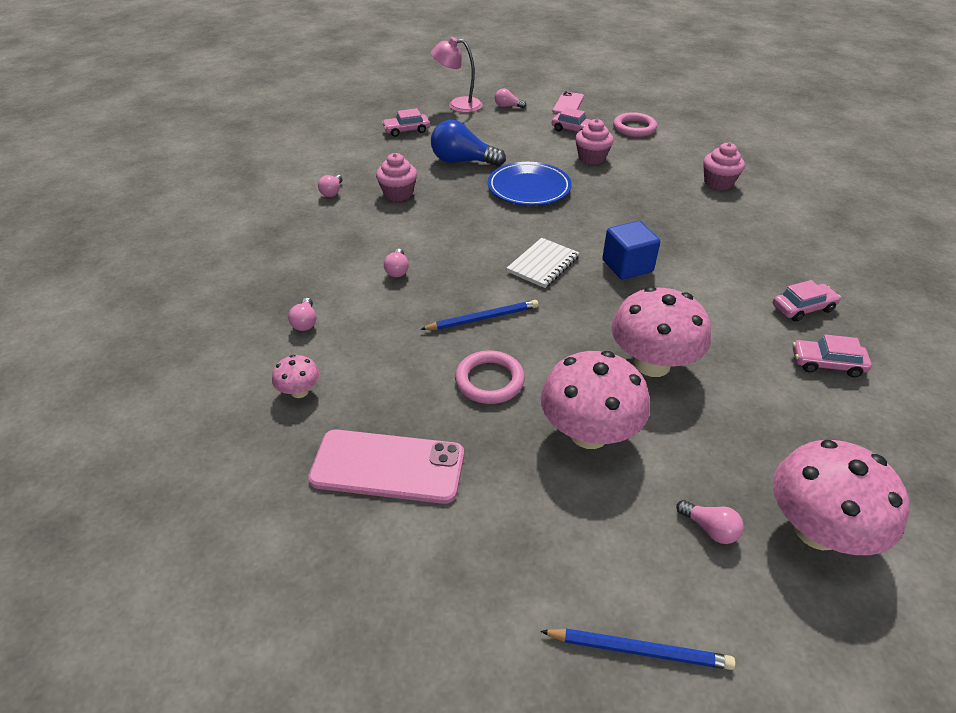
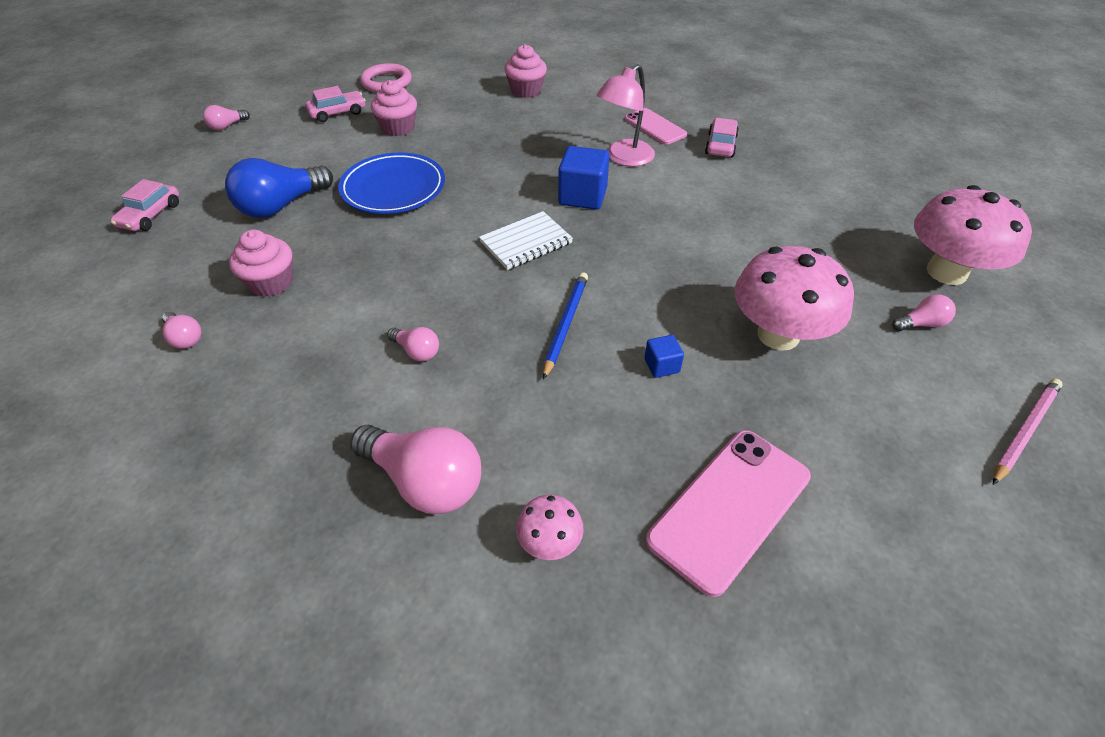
camera: 55 degrees left, 5 degrees up
(305, 322) = (425, 481): pink light bulb -> pink light bulb, size x2.06
(458, 105) = (165, 154): pink lamp -> pink lamp (624, 158)
(489, 380) = (661, 365): pink ring -> blue cube
(543, 264) = (526, 243): white notebook -> white notebook turned 75 degrees clockwise
(568, 104) = (287, 92): pink phone -> pink phone (655, 127)
(639, 650) = (1024, 431): blue pencil -> pink pencil
(652, 364) = (721, 253): pink mushroom -> none
(827, 364) = (788, 171): pink car -> none

